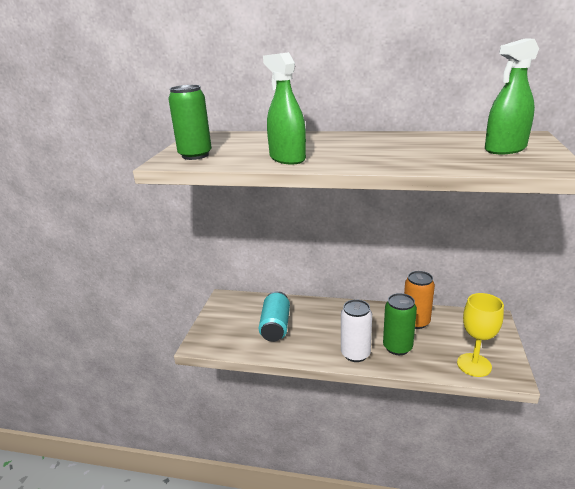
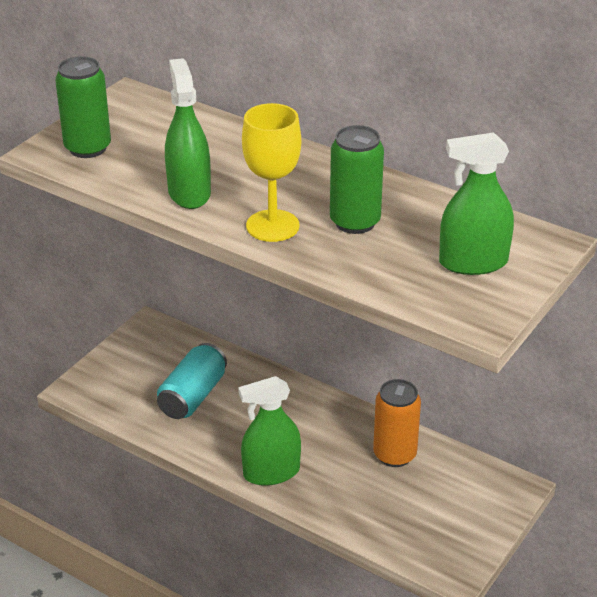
camera: 20 degrees right, 10 degrees up
(355, 354) = (271, 472): white can -> green spray bottle
(397, 347) = (336, 482): green can -> green can (355, 222)
(474, 365) = (418, 542): yellow goblet -> yellow goblet (272, 226)

